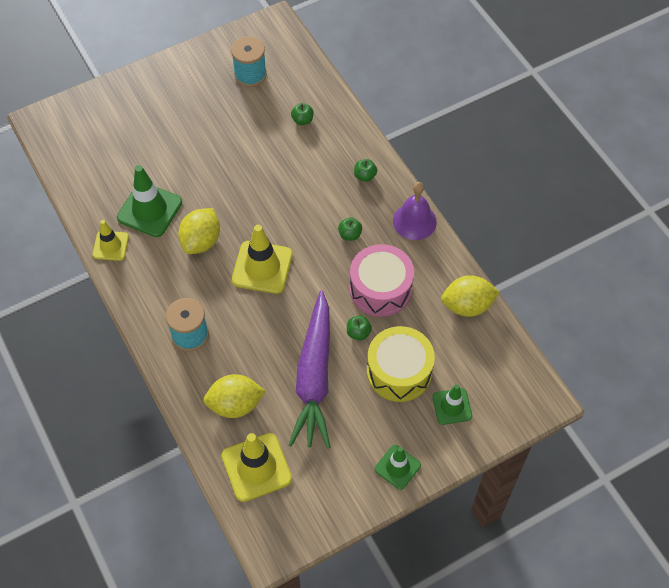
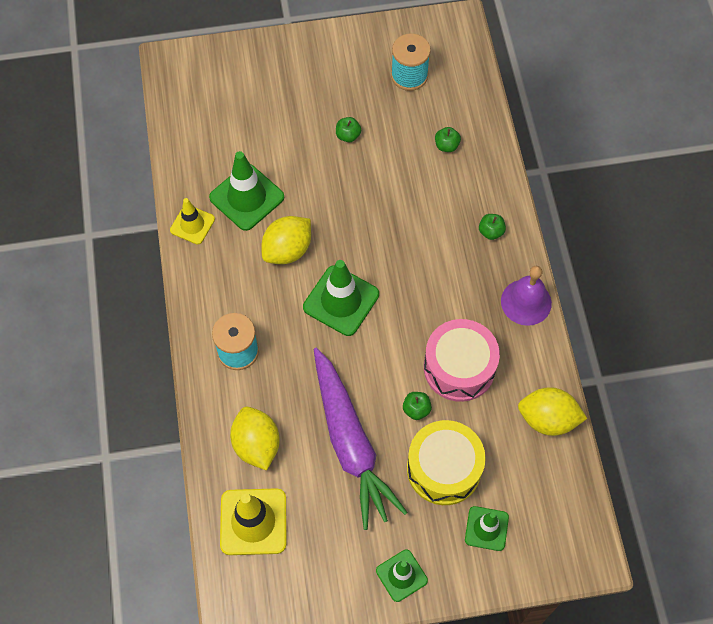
camera: 20 degrees right, 5 degrees up
(235, 404) = (256, 445): yellow lemon -> yellow lemon turned 60 degrees clockwise
(262, 267) = (341, 301): yellow traffic cone -> green traffic cone
(314, 377) = (350, 443): purple carrot -> purple carrot turned 45 degrees counterclockwise
(350, 234) = (449, 294): green apple -> green apple (348, 135)

